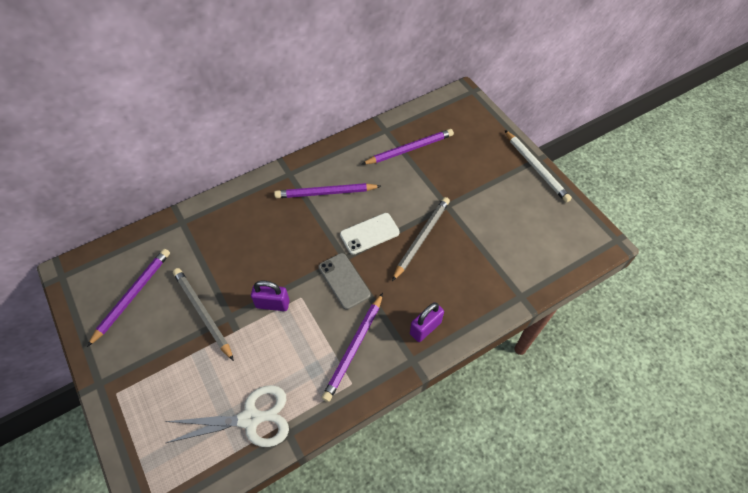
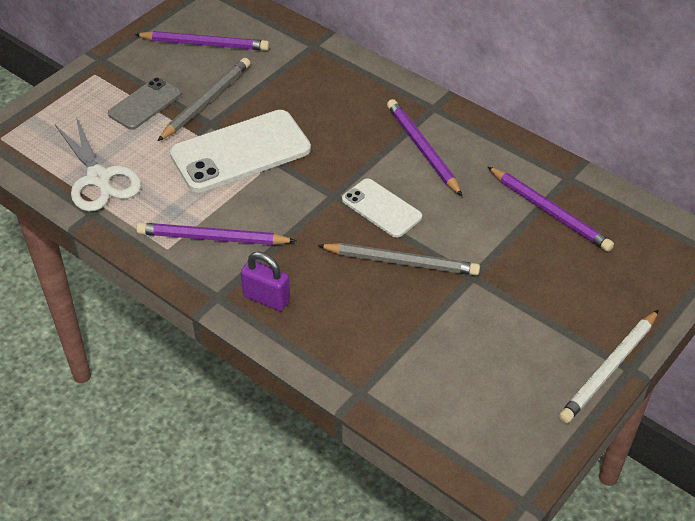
camera: 70 degrees right, 10 degrees down
(272, 304) = (240, 152): purple padlock -> white phone
(344, 281) = (299, 204): grey phone -> grey phone (145, 104)

